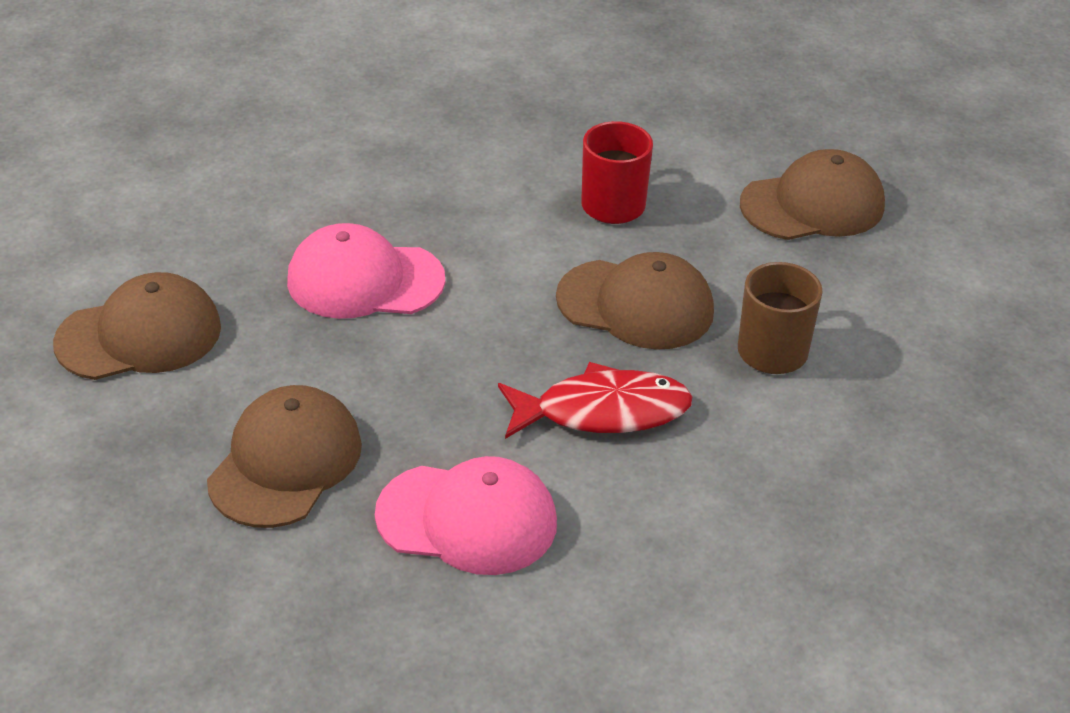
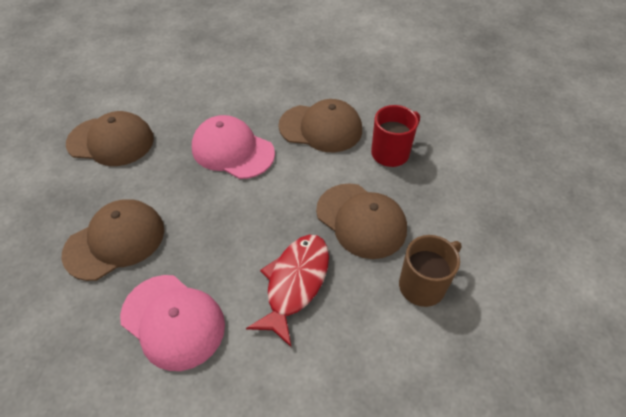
camera: 30 degrees right, 10 degrees up
(602, 411) = (295, 283): red fish -> red fish turned 90 degrees counterclockwise
(813, 205) = (509, 195): brown cap -> brown cap (321, 128)

